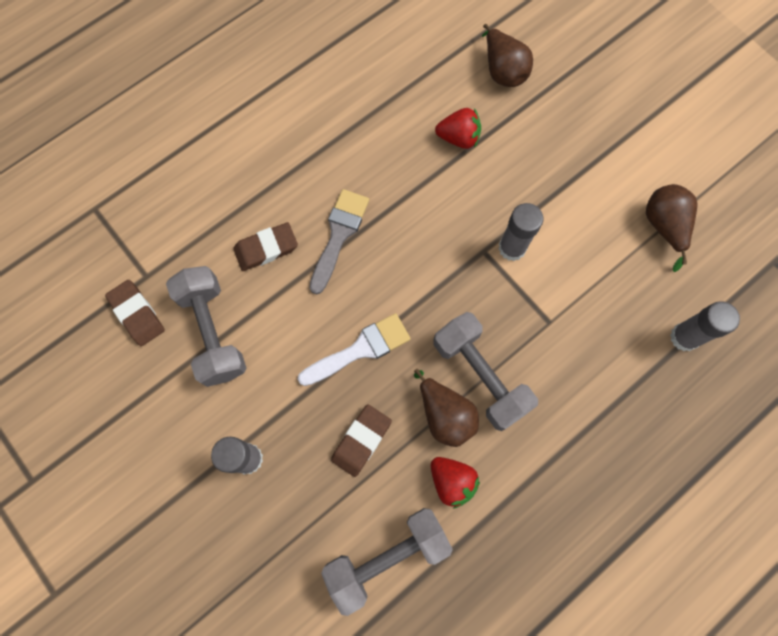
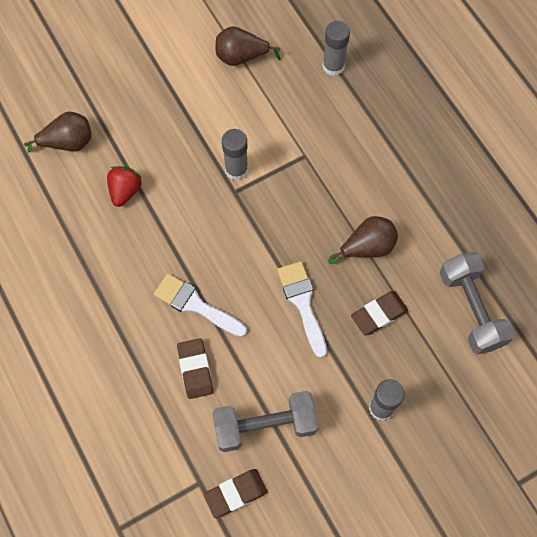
camera: 80 degrees left, 5 degrees down
(339, 235) = (195, 305): grey brush -> white brush
(361, 441) = (379, 314): brown eraser -> brown eraser turned 75 degrees counterclockwise
(452, 481) = (420, 252): red strawberry -> none
(480, 376) = (340, 215): grey dumbbell -> none

